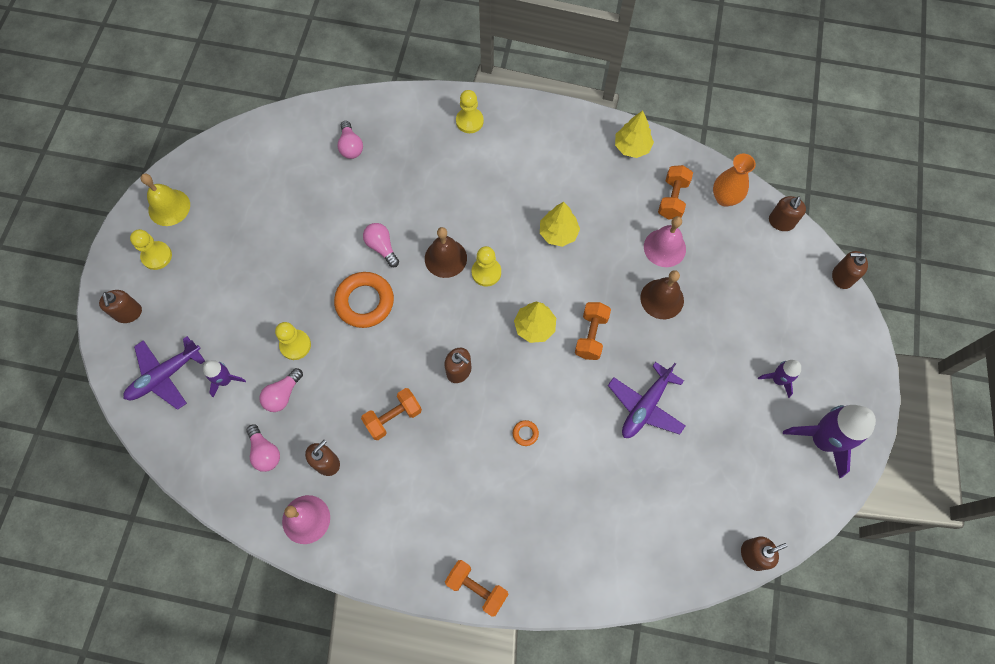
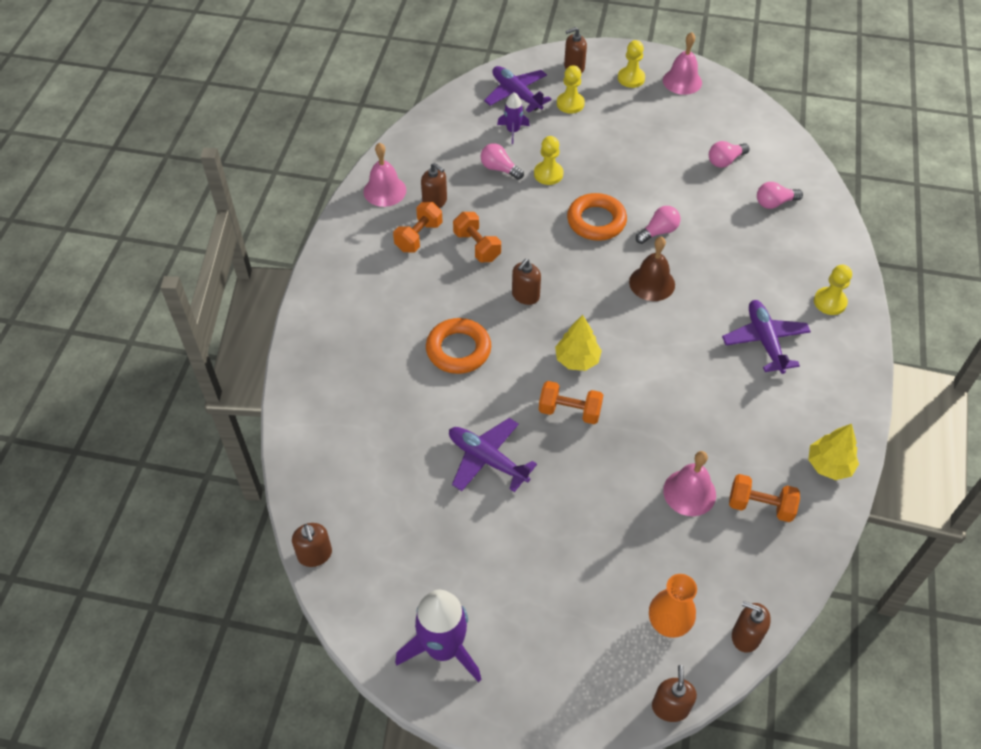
camera: 90 degrees right, 15 degrees down
(169, 207) = (682, 81): yellow bell -> pink bell
(265, 452) = (446, 161): pink light bulb -> pink light bulb (725, 161)
(477, 588) = (310, 311): orange dumbbell -> orange dumbbell (419, 237)
(486, 272) = (638, 317): yellow pawn -> yellow pawn (570, 104)
(511, 175) = (764, 341): none -> purple plane
(525, 433) = (458, 350): orange ring -> orange ring, size x2.40
(558, 233) = (695, 384): yellow tree -> none
(662, 299) = (620, 485): brown bell -> none
(725, 198) = (772, 568): orange vase -> orange vase (668, 623)
(778, 379) = (520, 605): purple rocket -> none

